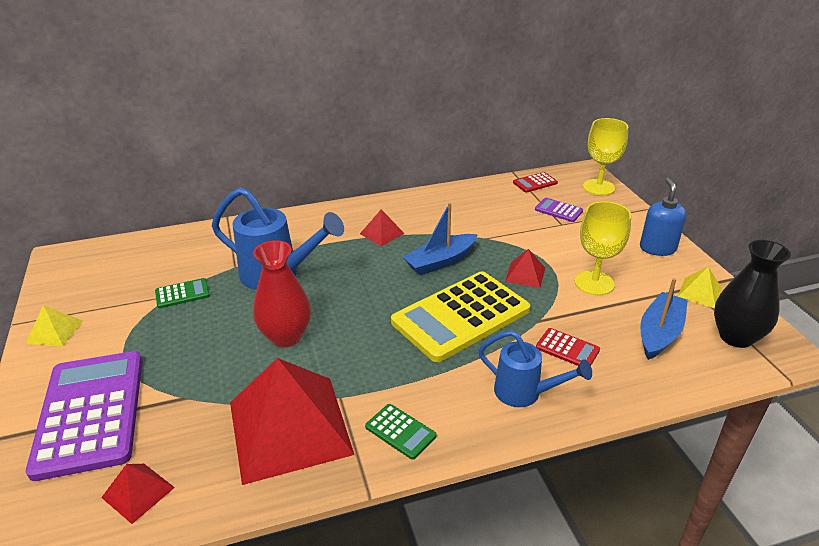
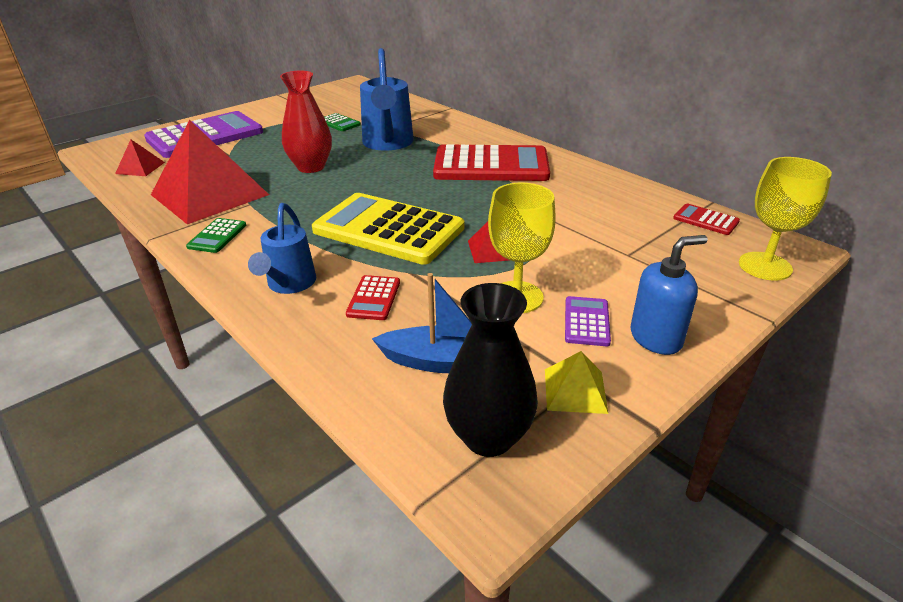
camera: 65 degrees right, 0 degrees up
(55, 332) = (276, 105): yellow pyramid -> none
(382, 233) = (491, 165): red pyramid -> red calculator
(440, 261) = (471, 201): blue boat -> none
(558, 210) = (658, 247): purple calculator -> purple calculator (586, 321)

